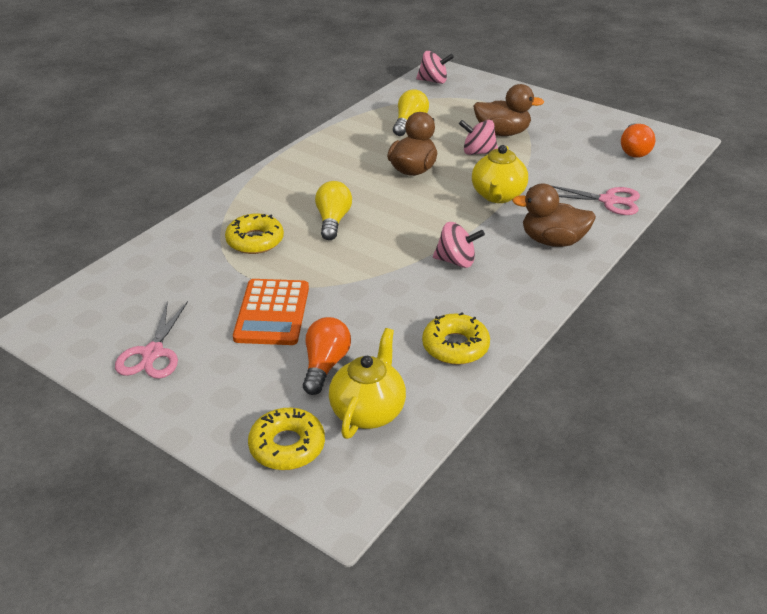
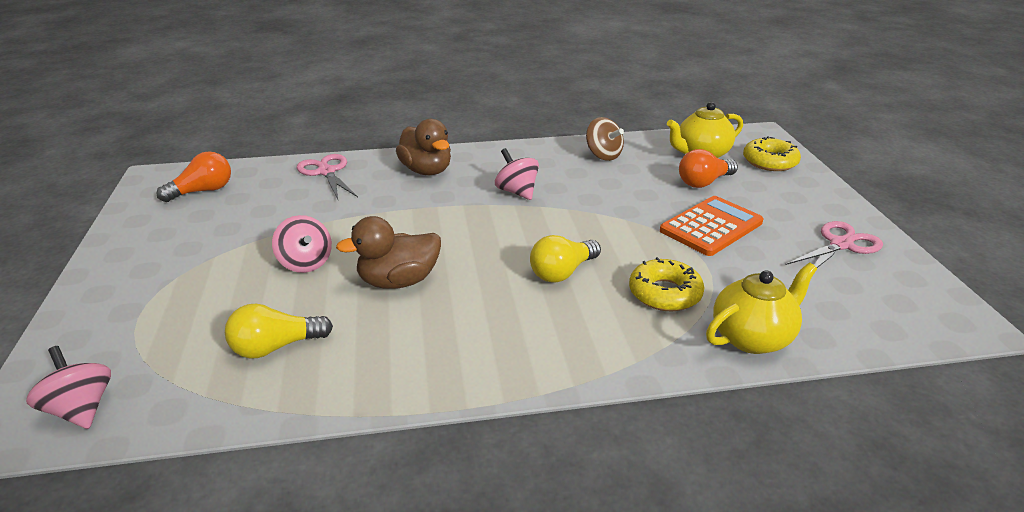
camera: 135 degrees left, 5 degrees down
(455, 346) = (603, 155): yellow donut -> brown spinning top
(497, 195) = (387, 217): yellow teapot -> yellow teapot (752, 337)
(502, 133) = (234, 270): brown duck -> none

